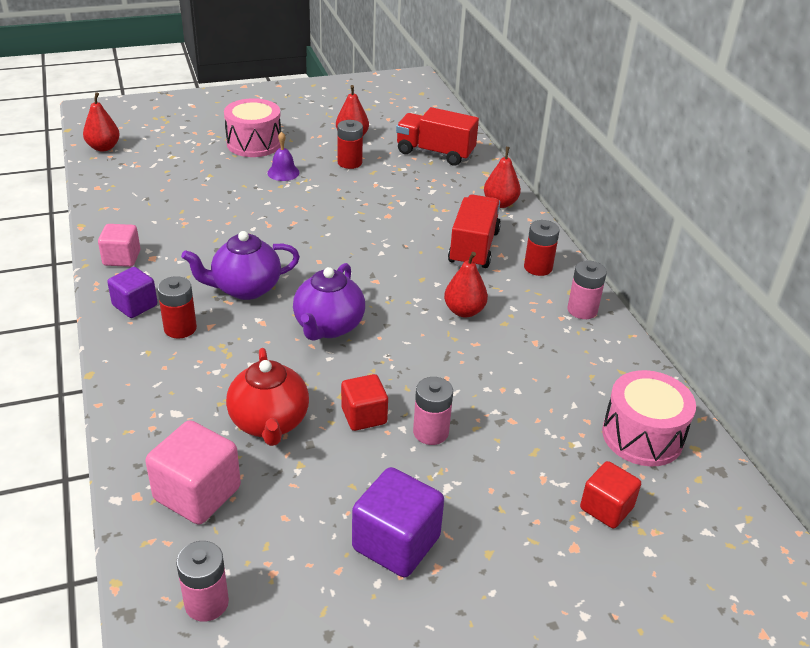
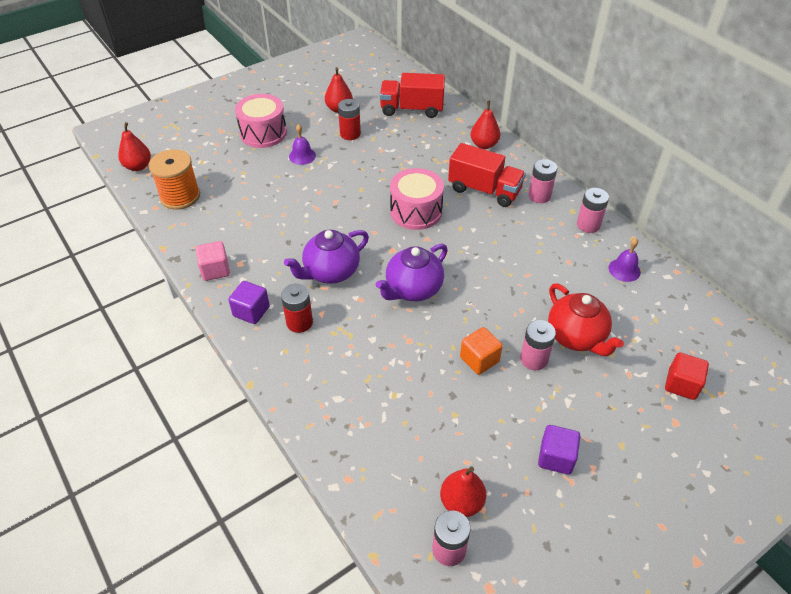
camera: 15 degrees left, 10 degrees up
(129, 183) = (180, 196): none -> orange spool
(197, 493) = (393, 462): pink cube -> none
(269, 423) = (413, 386): red teapot -> red teapot (576, 337)
(328, 327) = (413, 289): purple teapot -> purple teapot turned 45 degrees clockwise
(364, 416) = (479, 359): red cube -> orange cube
(396, 543) = (556, 457): purple cube -> purple cube, size x0.65
(464, 311) = (505, 248): red pear -> red pear (461, 502)
(473, 248) = (484, 190): red truck -> red truck turned 120 degrees clockwise
(538, 267) = (539, 196): red battery -> pink battery
(601, 367) = (624, 270): none -> purple bell
(642, 436) = (678, 319): pink drum -> pink drum (416, 211)

